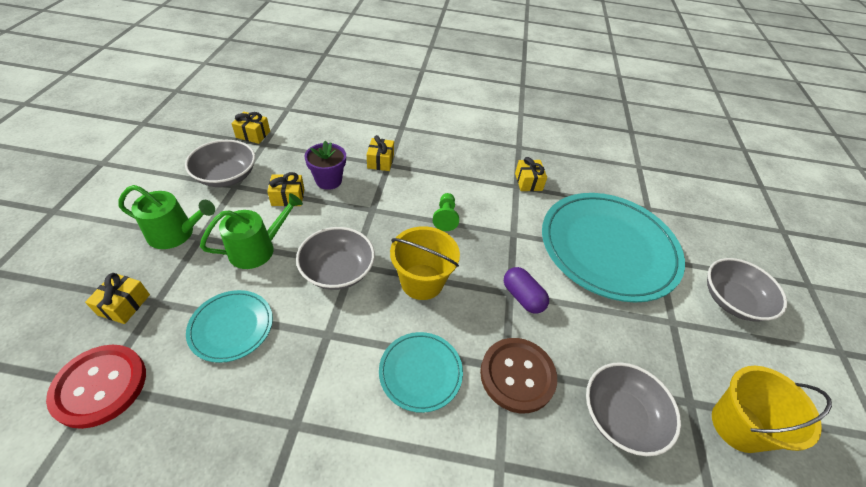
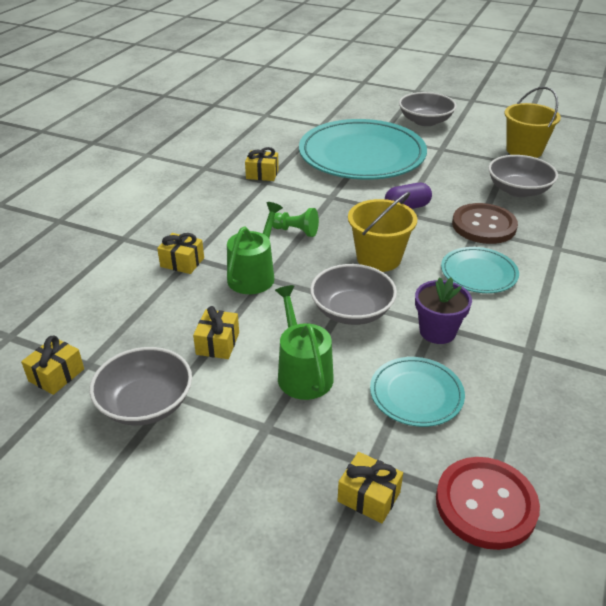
camera: 70 degrees left, 10 degrees down
(176, 233) = (250, 453): green watering can -> green watering can (254, 275)
(328, 180) = (200, 307): purple flower pot -> purple flower pot (437, 331)

